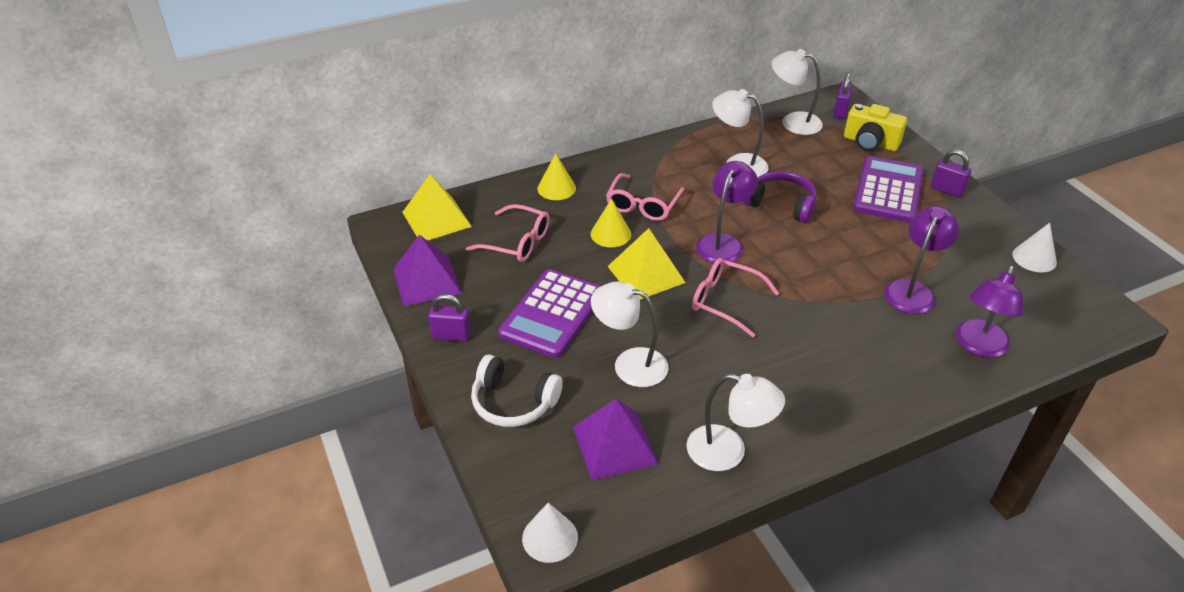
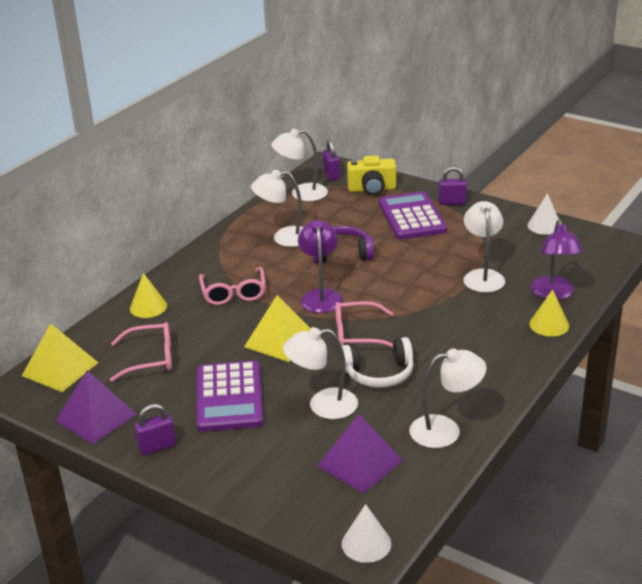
camera: 30 degrees left, 10 degrees down
(513, 402) = (254, 470): white headphones -> white headphones (379, 373)
(610, 234) = (225, 323): yellow cone -> yellow cone (549, 325)
(912, 290) = (482, 276): purple lamp -> white lamp

